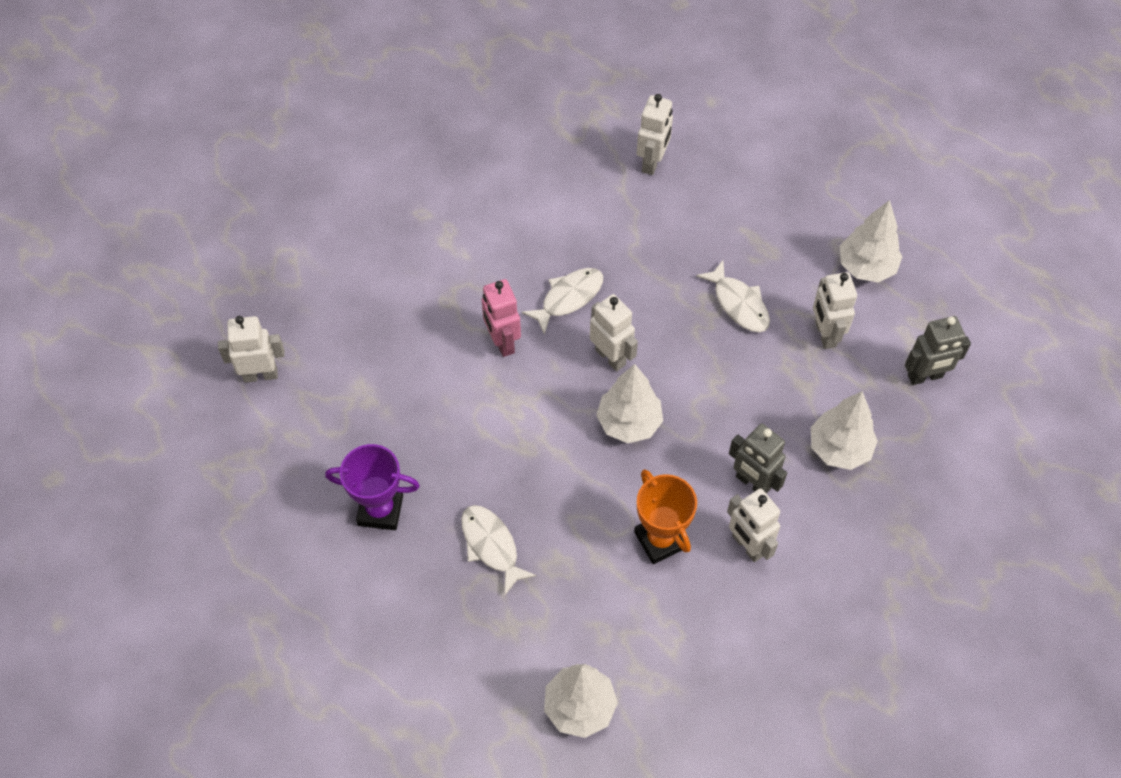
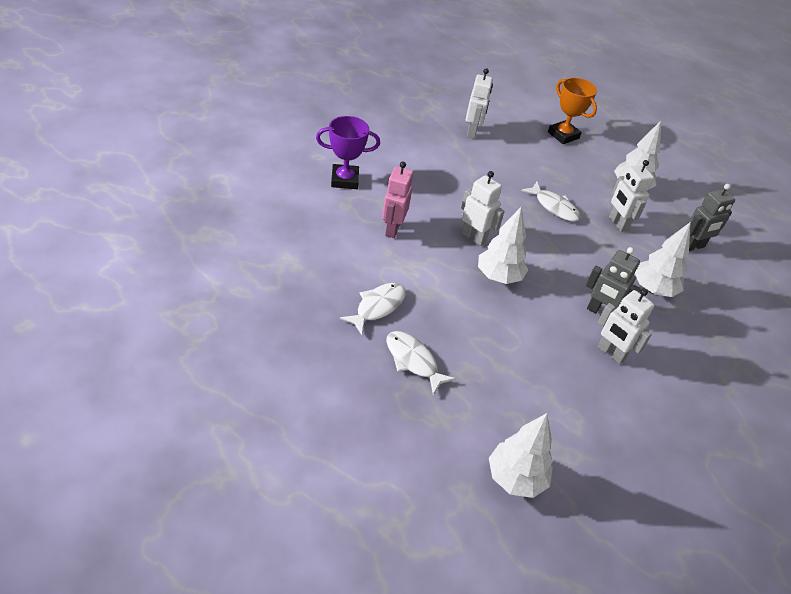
camera: 15 degrees left, 15 degrees down
(260, 374) = (205, 251): white robot -> none
(380, 510) = (317, 339): purple trophy -> purple trophy (344, 180)
(502, 342) = (392, 229): pink robot -> pink robot turned 45 degrees clockwise
(568, 298) = (434, 203): white fish -> white fish (378, 307)
(660, 540) = (544, 352): orange trophy -> orange trophy (563, 135)

